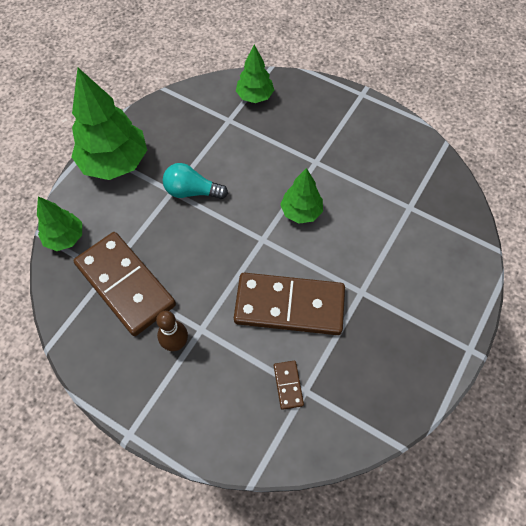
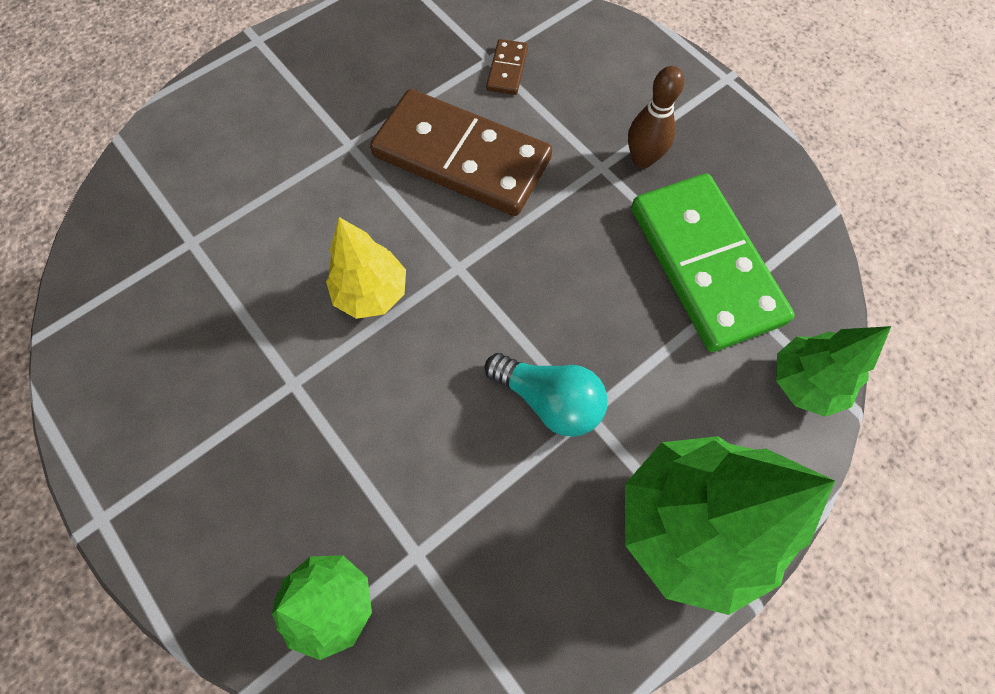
camera: 160 degrees left, 5 degrees up
(125, 285) = (705, 264): brown domino -> green domino
(301, 212) = (371, 293): green tree -> yellow tree

